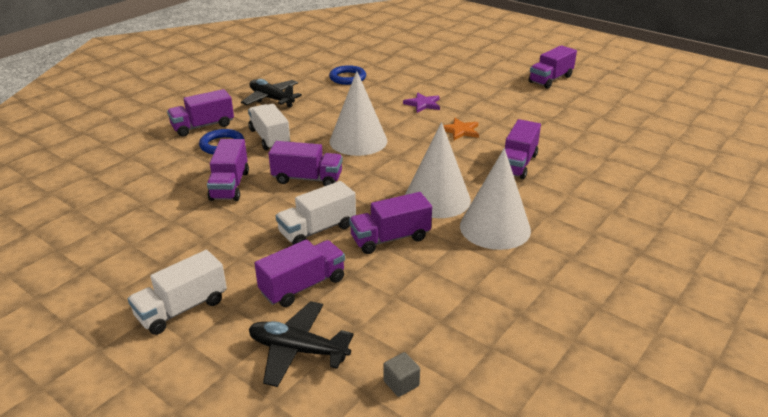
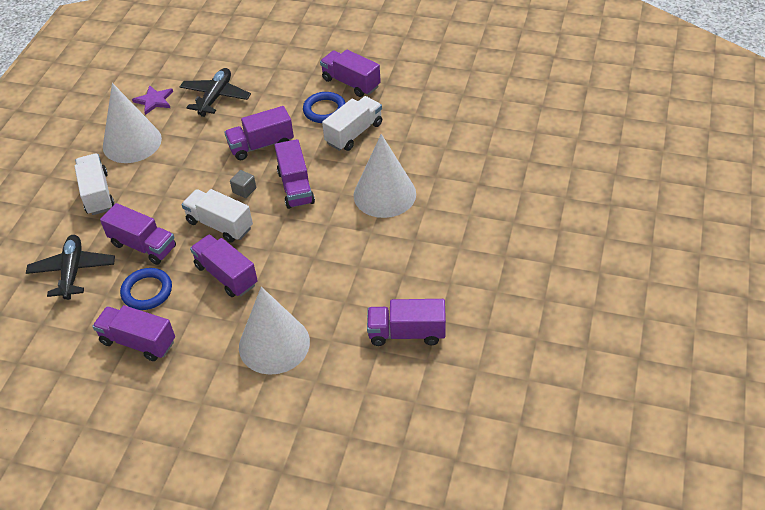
camera: 70 degrees right, 15 degrees up
(182, 309) = (97, 194): white truck -> white truck turned 45 degrees clockwise
(271, 99) = (433, 100): black plane -> black plane (215, 97)
(347, 78) = (524, 133): blue ring -> blue ring (147, 291)
(401, 383) = (54, 339): grey cube -> grey cube (244, 190)
(423, 104) = (500, 215): purple star -> purple star (154, 100)
(437, 199) = (305, 287): white cone -> white cone (132, 142)
(460, 131) = (455, 265): orange star -> none
(550, 79) = (661, 315): purple truck -> purple truck (138, 342)

